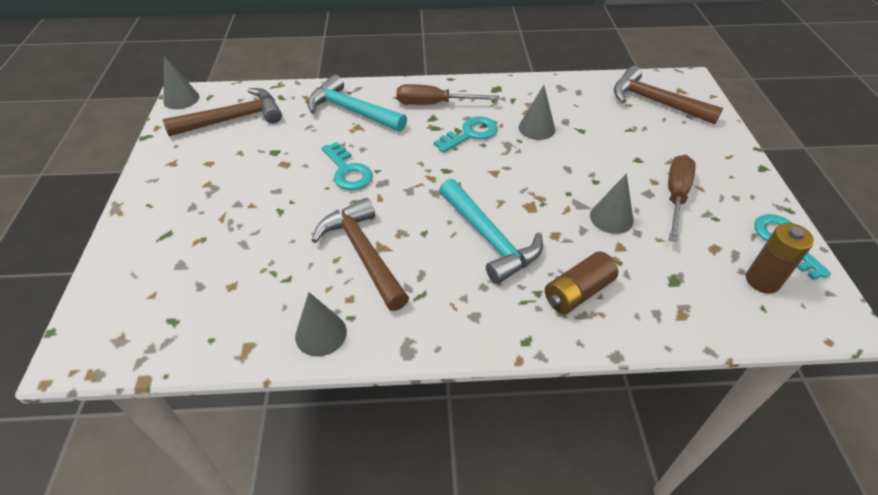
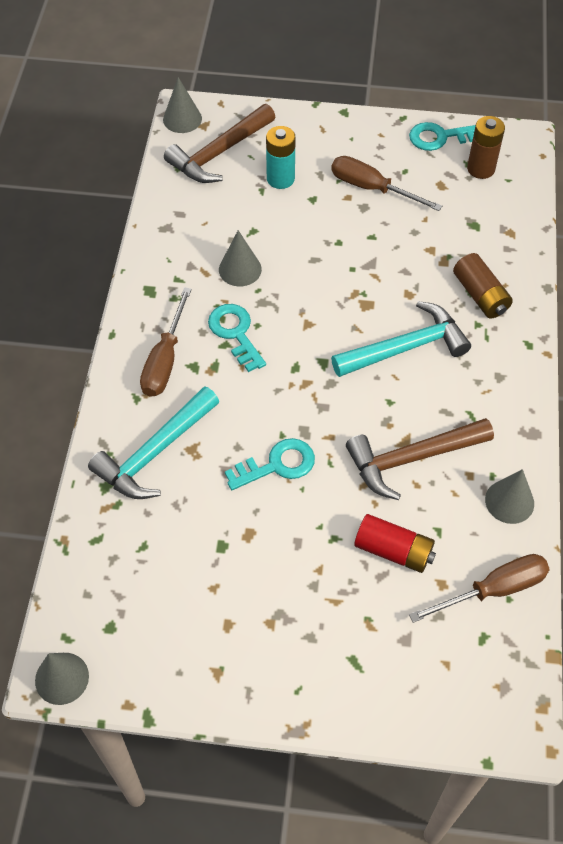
camera: 80 degrees left, 10 degrees up
(221, 326) = (493, 590): none -> brown screwdriver
(233, 119) = (135, 600): brown hammer -> none
(267, 249) = (393, 550): none -> red battery
(611, 218) = (393, 245): grey cone -> grey cone (182, 119)
(649, 138) = (280, 179): none -> turquoise battery

